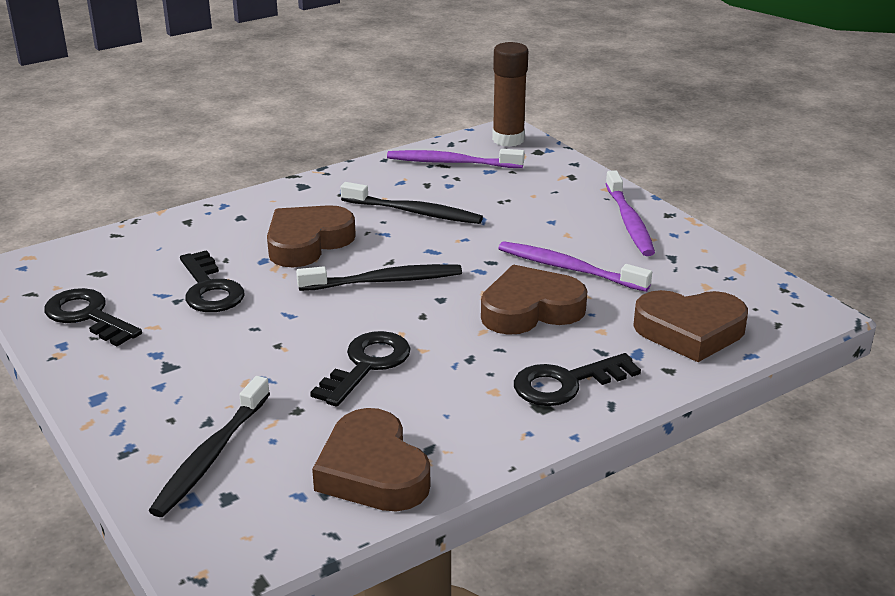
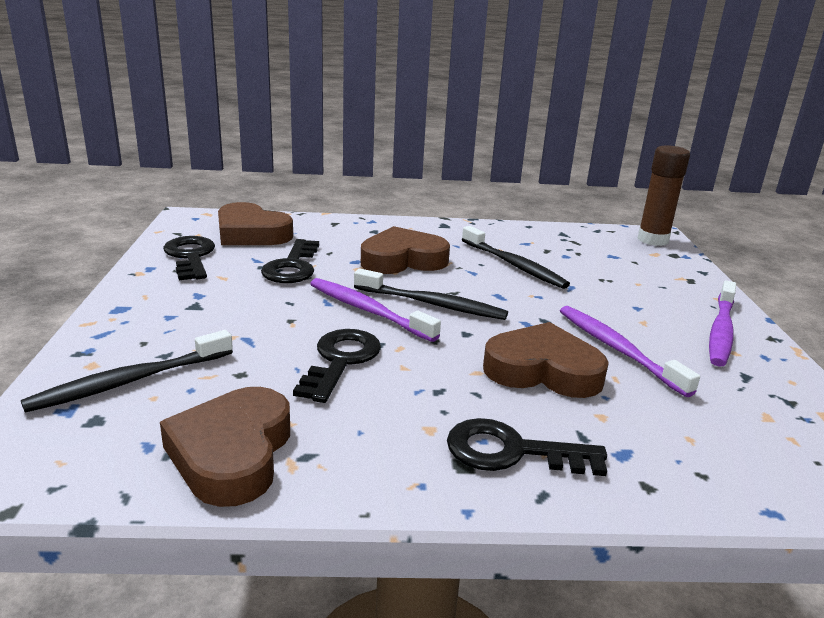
camera: 30 degrees right, 5 degrees down
(367, 365) = (340, 361): black key -> black key turned 45 degrees counterclockwise
(451, 163) = (584, 242): purple toothbrush -> purple toothbrush (368, 311)
(690, 331) = (708, 455): brown heart -> brown heart (251, 233)

